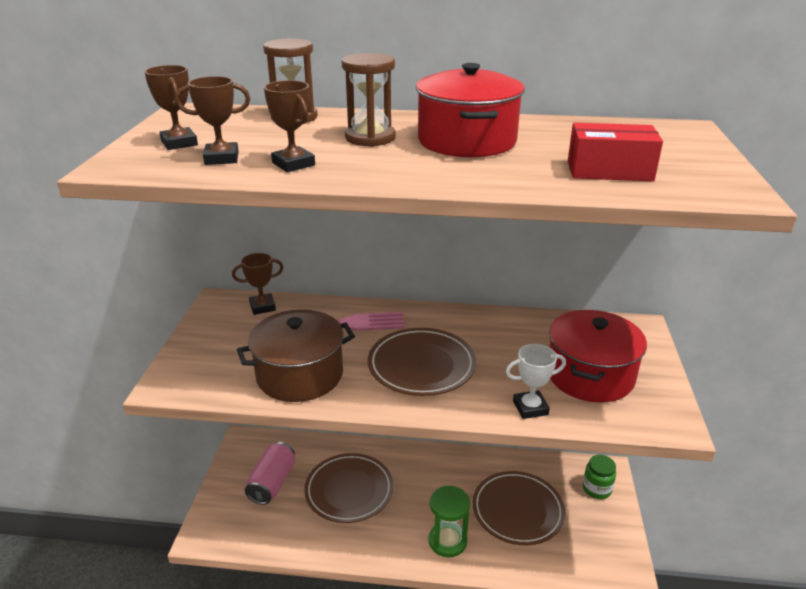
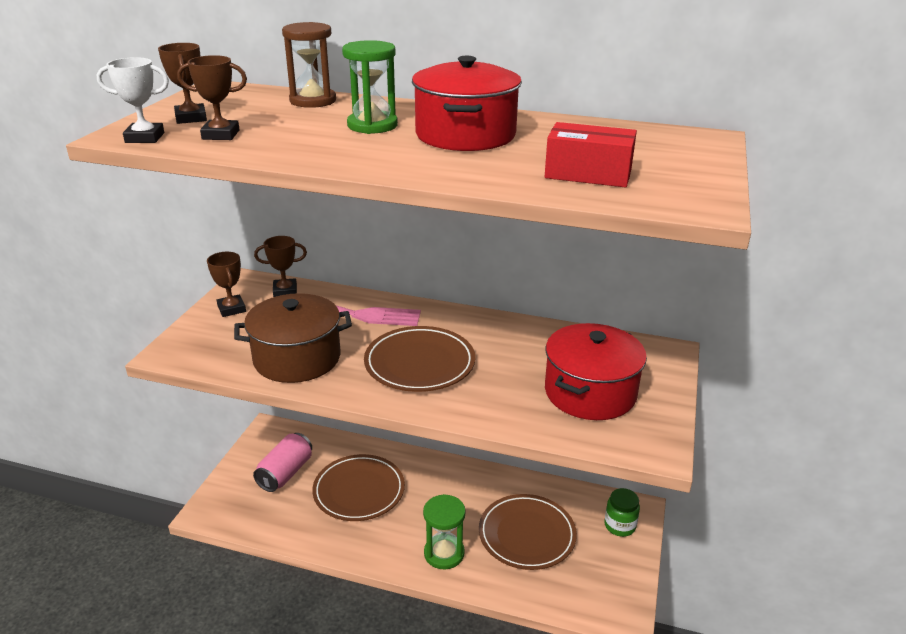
camera: 10 degrees right, 0 degrees up
(293, 164) = (283, 145): brown trophy -> brown trophy (231, 309)
(370, 138) = (372, 125): brown hourglass -> green hourglass
(530, 408) = (513, 416): white trophy -> white trophy (145, 138)

